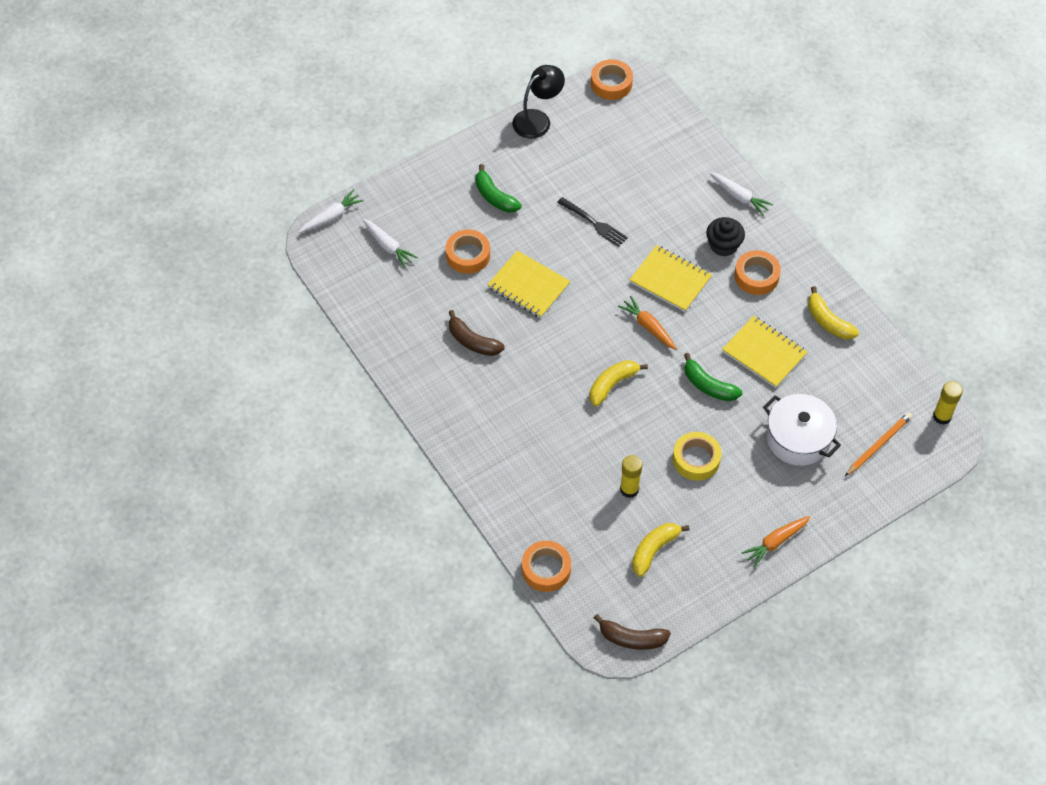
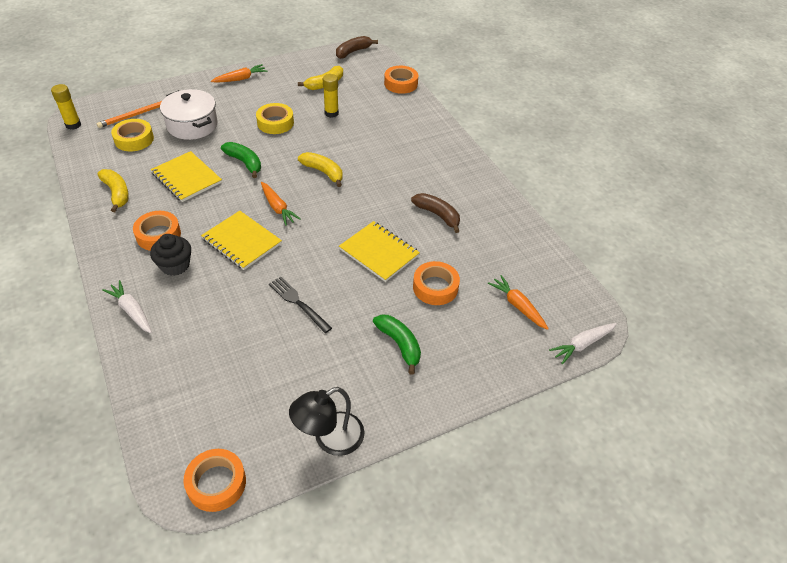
camera: 175 degrees left, 10 degrees down
(388, 246) = (518, 306): white carrot -> orange carrot
(612, 384) = (323, 172): yellow banana -> yellow banana turned 105 degrees counterclockwise
(631, 638) = (353, 52): brown banana -> brown banana turned 60 degrees counterclockwise
(855, 403) = (134, 139): none -> yellow tape

